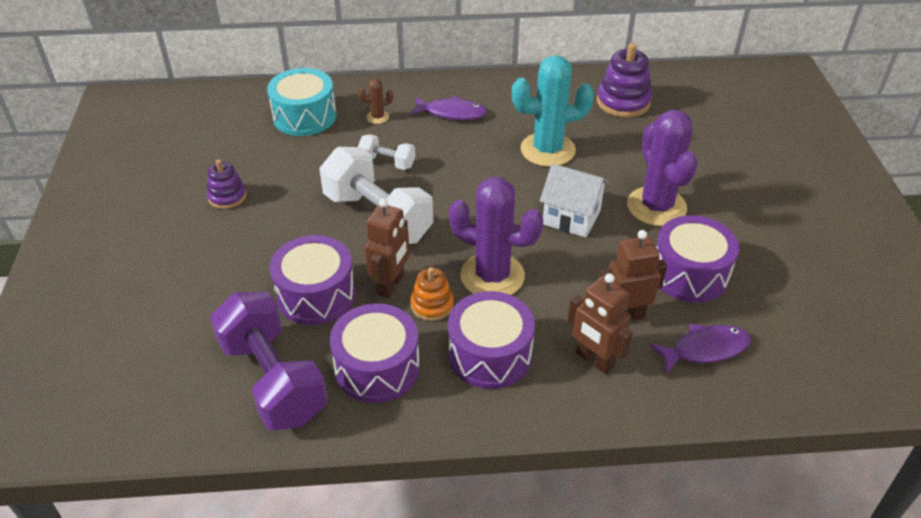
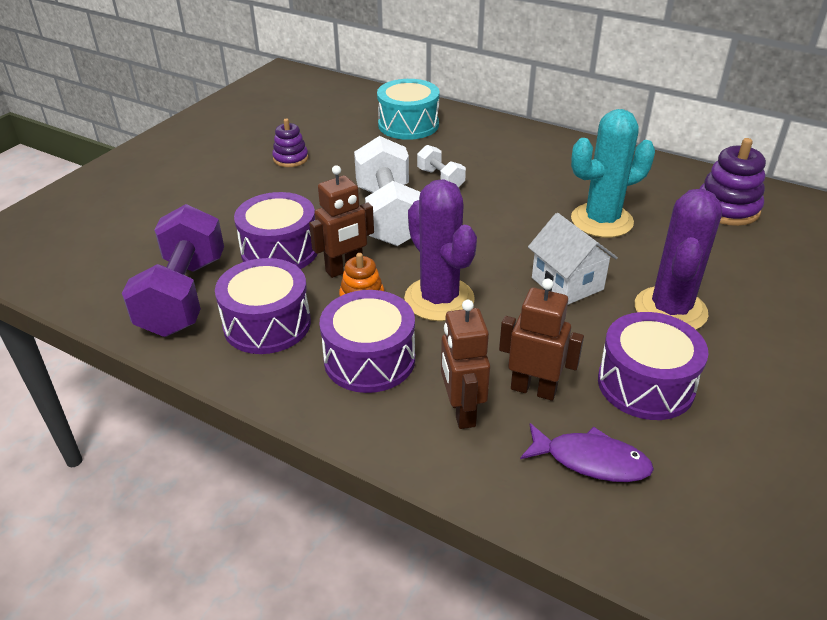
camera: 35 degrees right, 5 degrees down
(377, 117) = (468, 144): brown cactus -> none
(452, 113) = (538, 162): purple fish -> none
(547, 150) = (601, 221): turquoise cactus -> turquoise cactus turned 45 degrees counterclockwise

